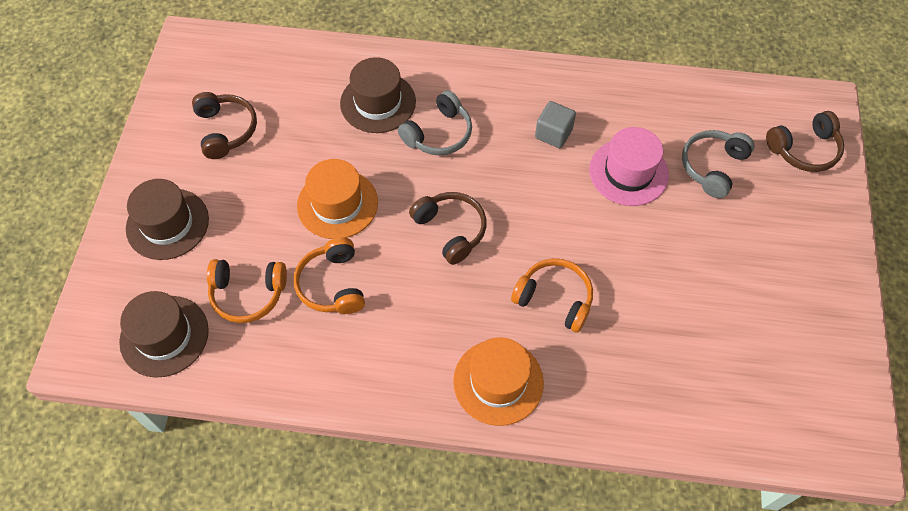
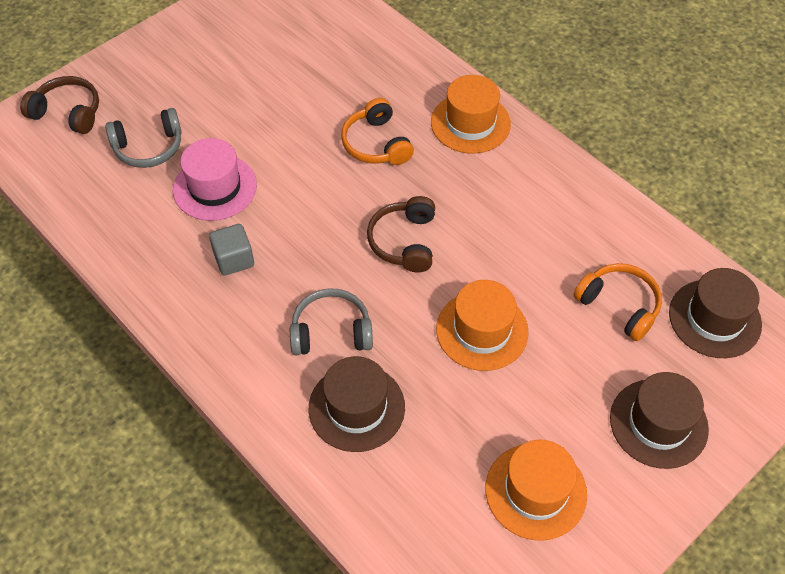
camera: 140 degrees left, 5 degrees down
(226, 130) = (535, 491): brown headphones -> orange hat
(332, 284) = (540, 265): orange headphones -> none

